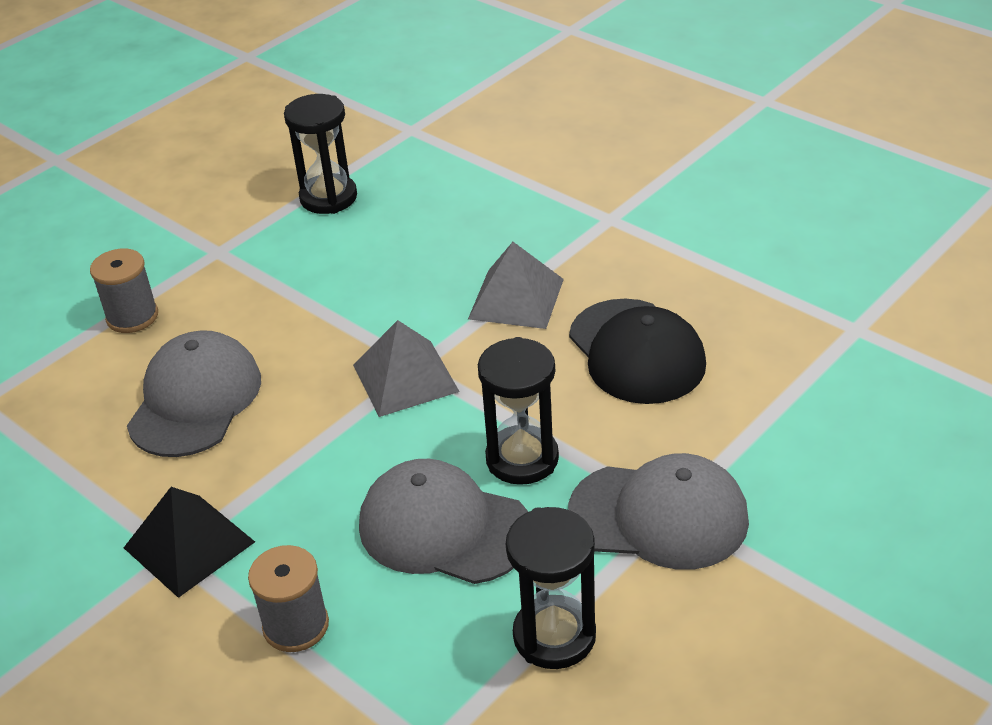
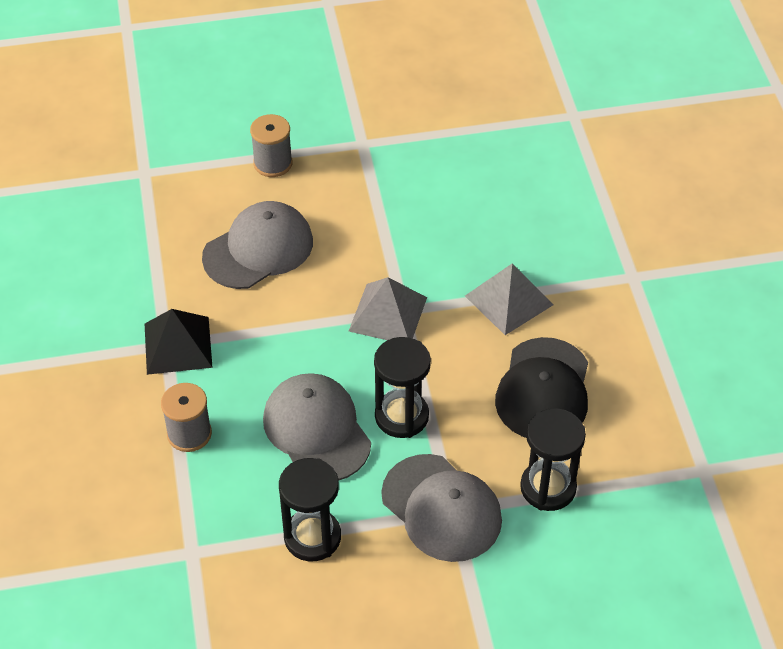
camera: 35 degrees right, 10 degrees up
(328, 197) = (466, 142): black hourglass -> black hourglass (548, 487)

